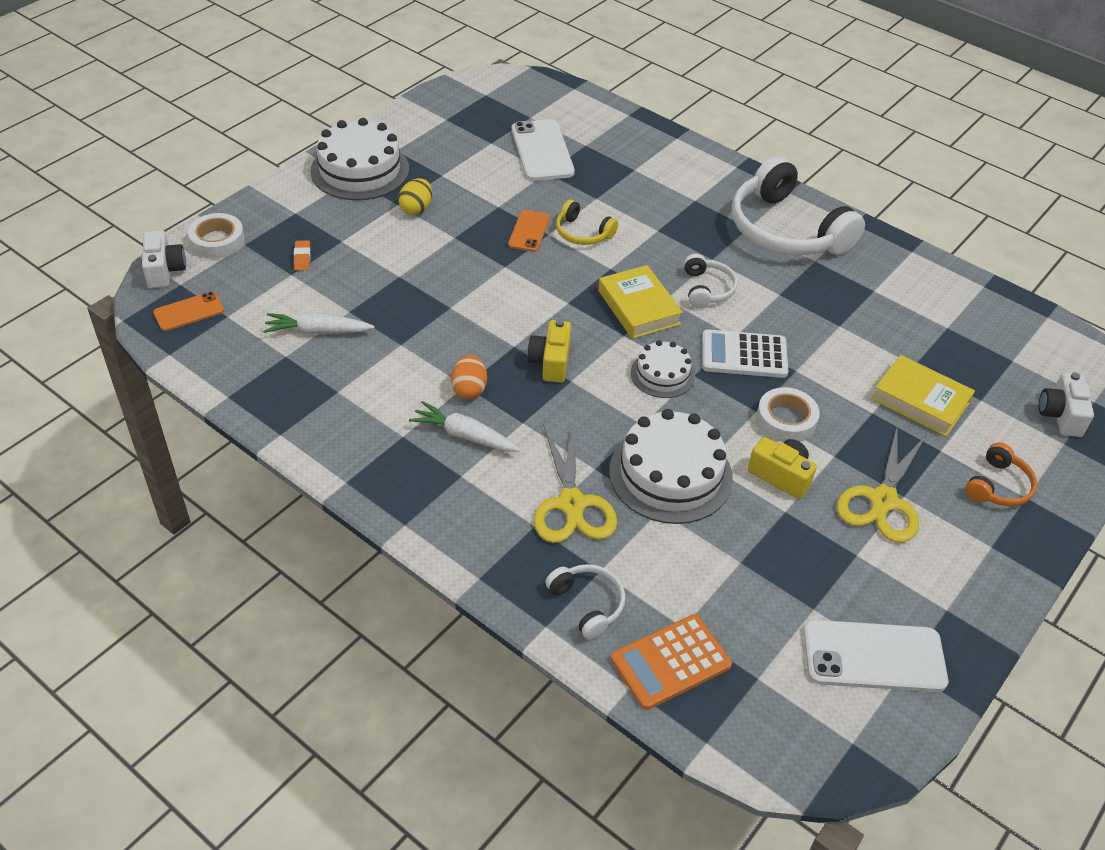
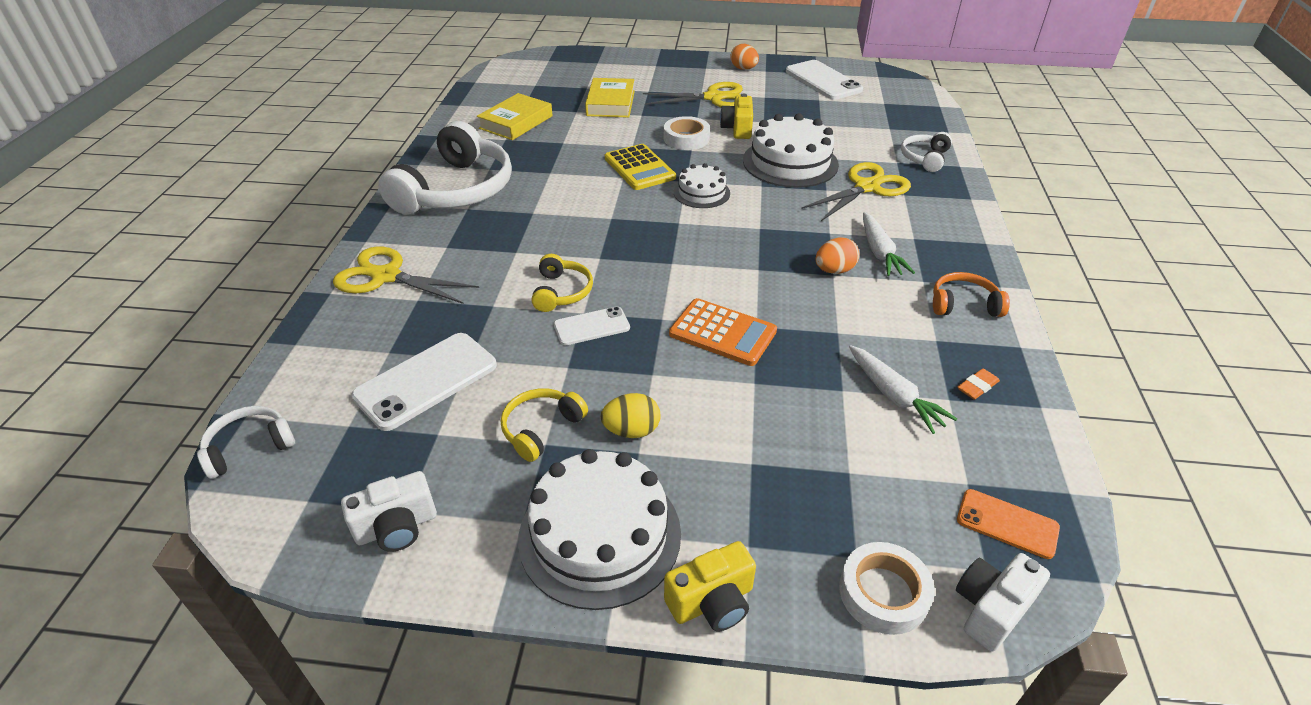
camera: 120 degrees left, 5 degrees down
(302, 257) = (815, 480): orange eraser -> orange eraser (977, 386)
(455, 178) = (541, 429): none -> yellow headphones
(529, 231) = (591, 326): orange phone -> white phone
(550, 362) = (753, 244): yellow camera -> yellow camera (712, 602)
(639, 307) = (637, 226): yellow book -> yellow book (516, 122)
(670, 662) = (915, 125): orange calculator -> orange calculator (722, 333)
(677, 164) = (386, 276): none -> yellow scissors
(707, 289) = (577, 203): white headphones -> white headphones (249, 447)
(744, 355) = (639, 168): white calculator -> yellow calculator
(966, 587) = (743, 69): none -> orange egg
(998, 486) = (657, 72): orange headphones -> orange headphones (963, 304)
(1060, 415) = (573, 66): white camera -> white camera (397, 527)

